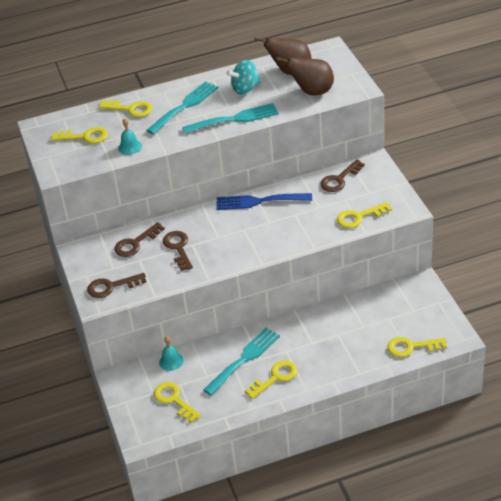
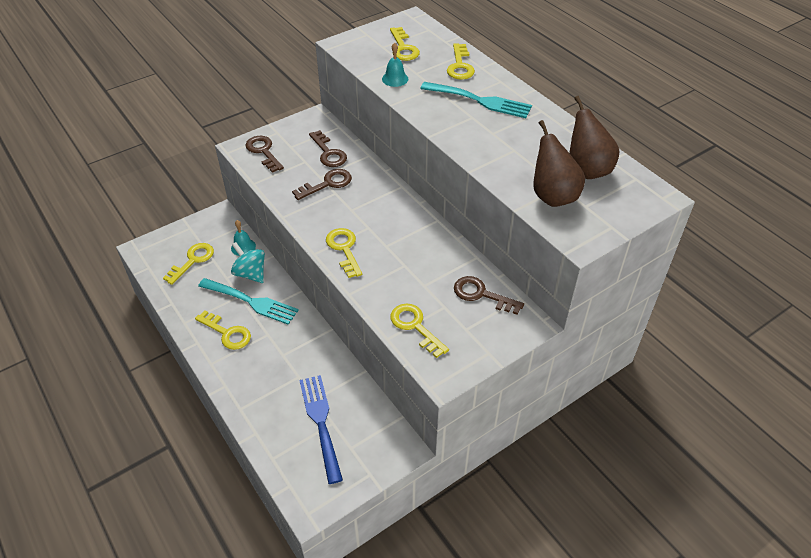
camera: 70 degrees right, 5 degrees up
(135, 243) = (328, 153): brown key -> brown key turned 150 degrees counterclockwise
(235, 119) = (470, 142): turquoise fork -> none
(245, 89) = (533, 139): turquoise spinning top -> turquoise spinning top (250, 273)
(259, 201) = (418, 230): blue fork -> blue fork (320, 422)
(411, 347) = (287, 455): yellow key -> yellow key (344, 249)

